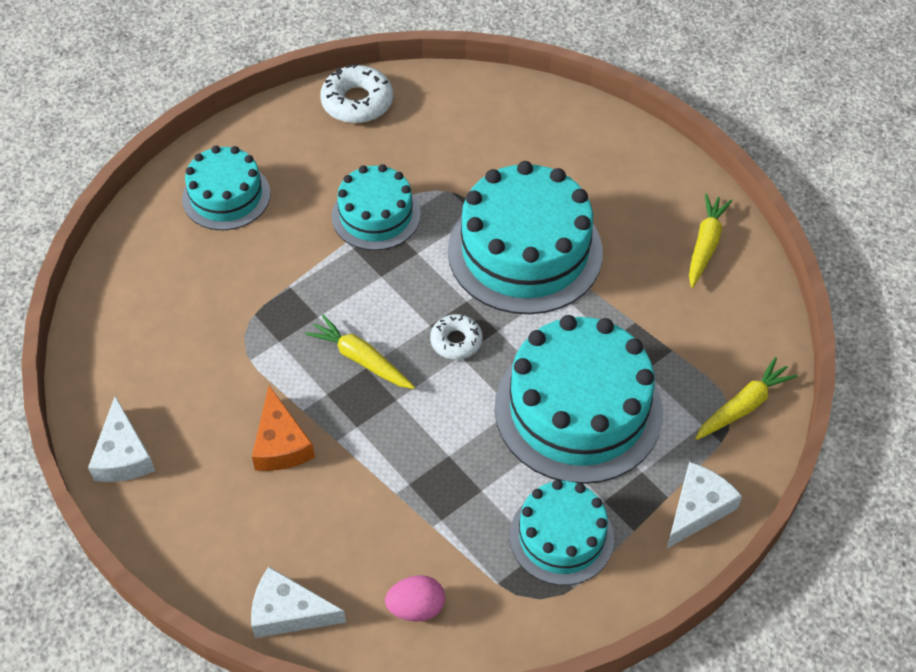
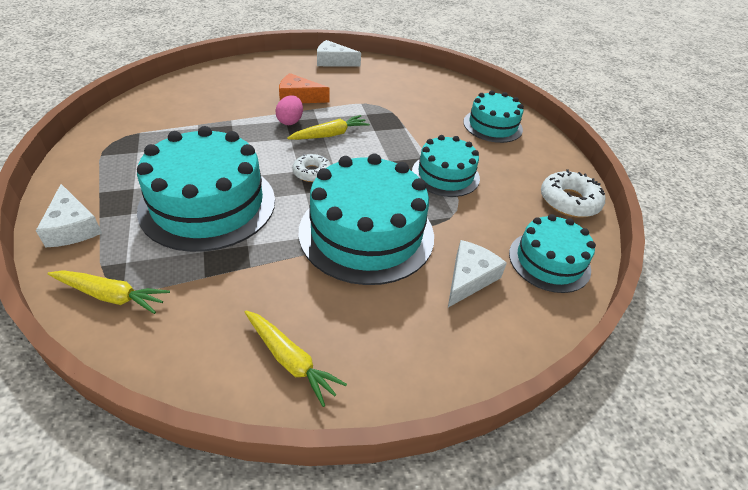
camera: 110 degrees right, 10 degrees down
(288, 612) = (205, 76): white cheese -> white cheese (469, 278)
(416, 608) = (161, 106): pink egg -> pink egg (290, 121)
(561, 537) = (134, 162): turquoise cake -> turquoise cake (549, 261)
(743, 406) = (111, 296): yellow carrot -> yellow carrot turned 60 degrees counterclockwise

